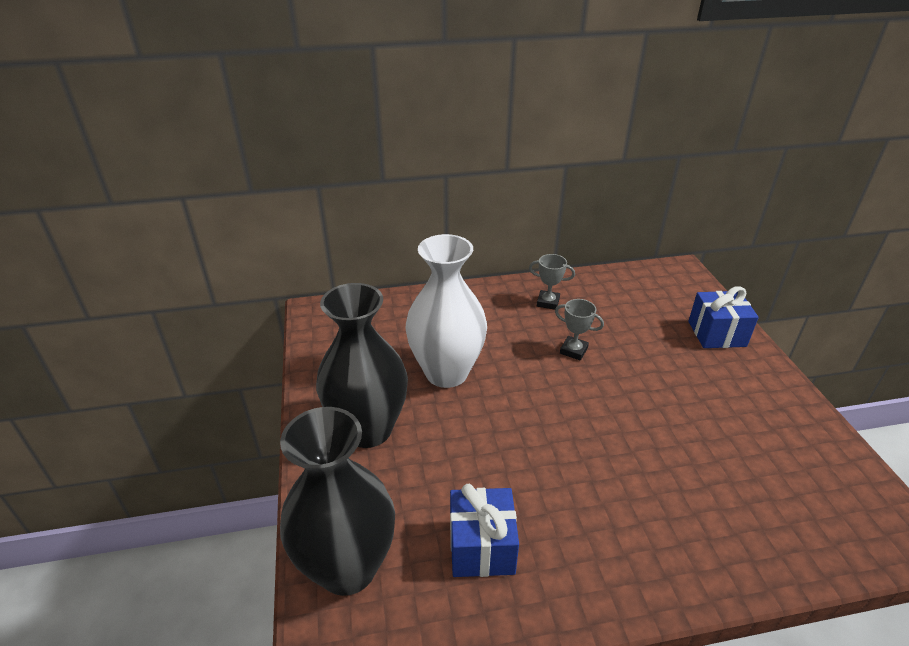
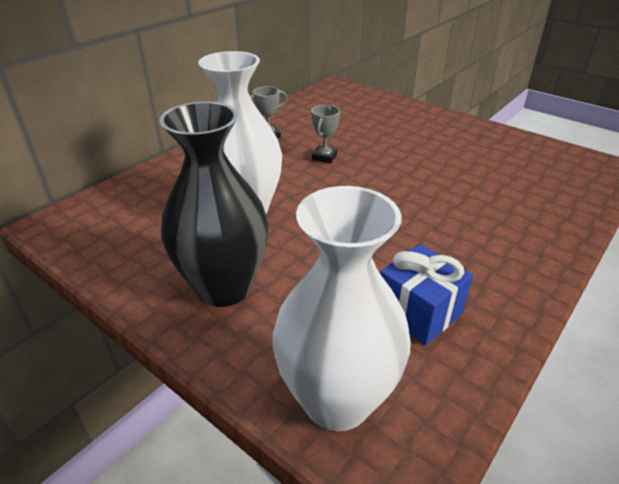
camera: 40 degrees left, 0 degrees up
(347, 567) = (337, 400): black vase -> white vase
(573, 350) = (324, 157): grey trophy -> grey trophy turned 60 degrees counterclockwise
(716, 334) = (400, 112): blue gift -> none

